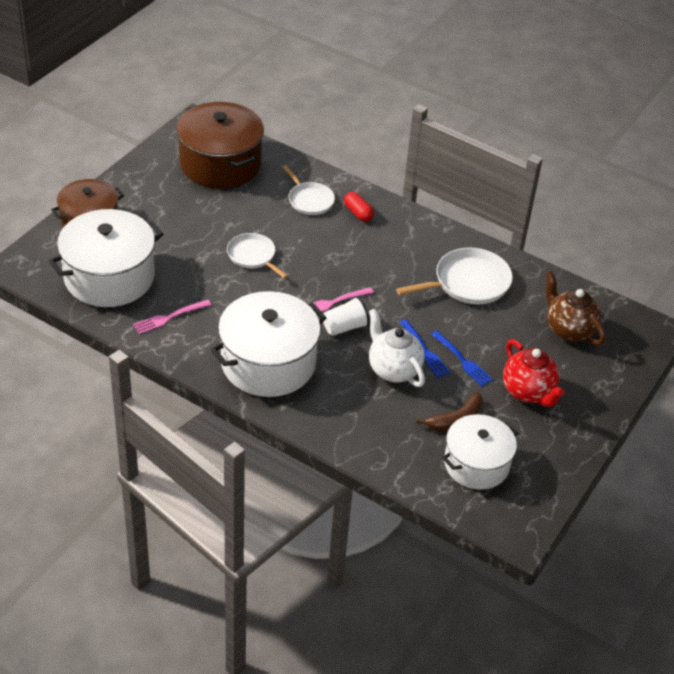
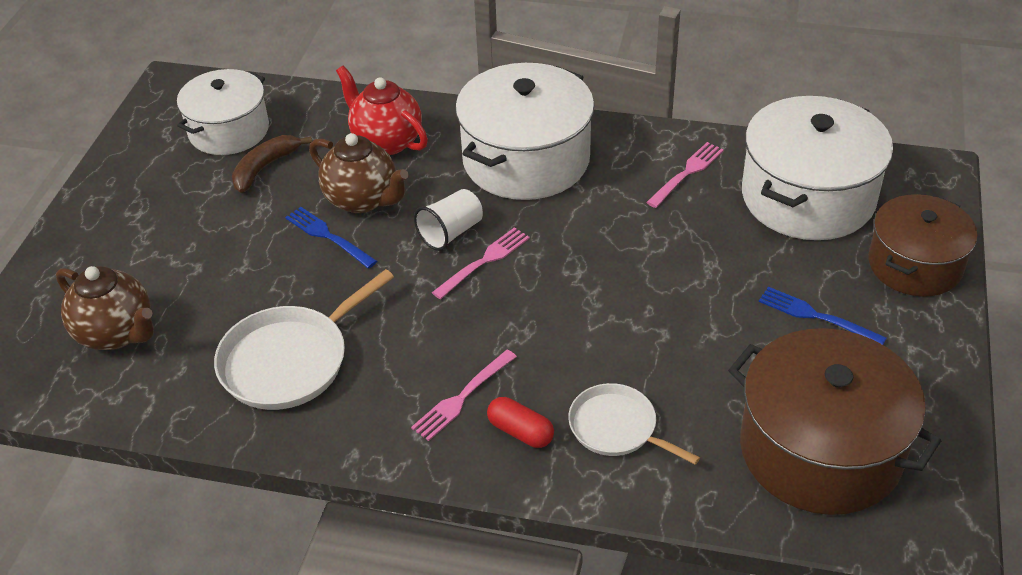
camera: 165 degrees right, 0 degrees up
(253, 256) = (640, 293): white pan -> none
(380, 236) = (462, 397): none -> pink fork
(393, 370) = (363, 200): white teapot -> brown teapot
(462, 360) = (272, 240): blue fork -> blue fork (816, 316)
(528, 392) = (173, 227): red teapot -> red teapot (386, 141)

